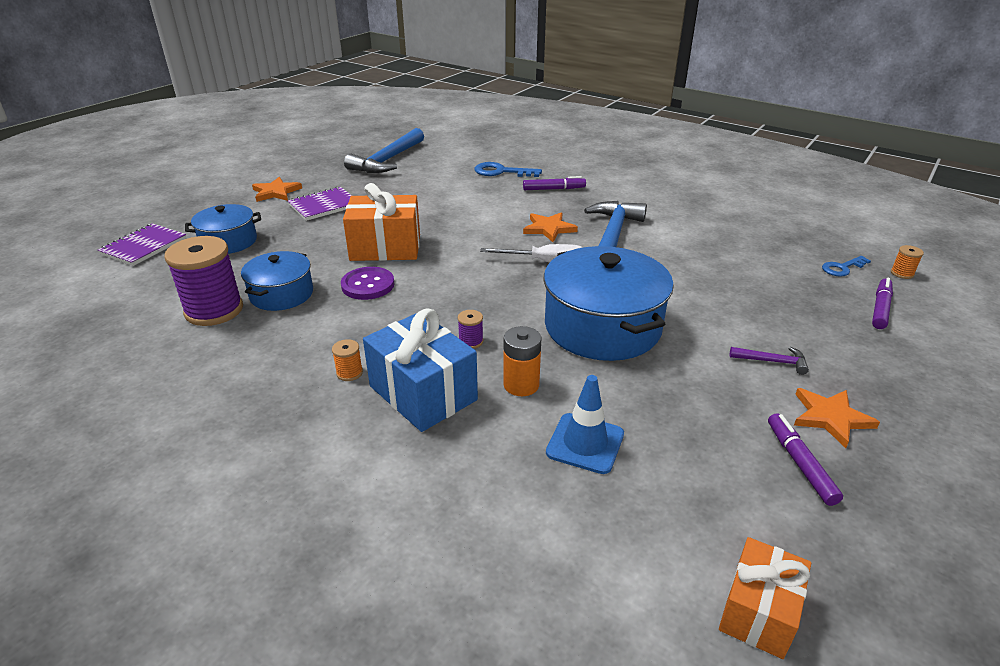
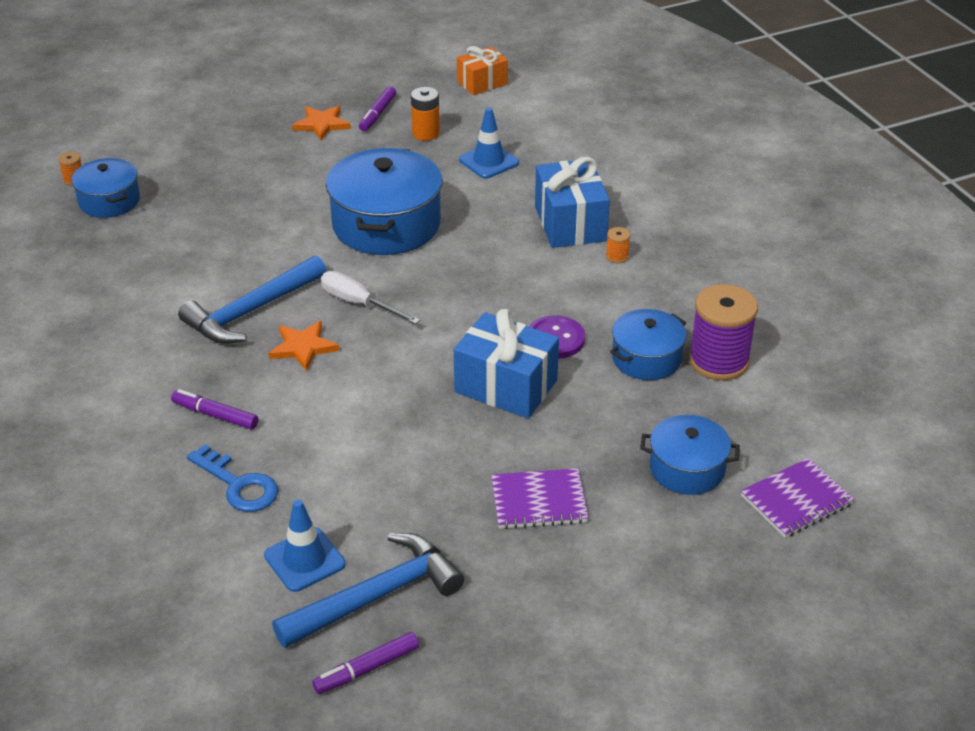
camera: 150 degrees left, 5 degrees up
(276, 192) = (594, 567): orange star -> none
(385, 248) = (506, 386): orange gift -> blue gift
(435, 161) = (304, 560): none -> blue traffic cone
(471, 341) = (503, 249): purple spool -> none
(521, 385) = (495, 205): orange battery -> orange battery (426, 133)
(772, 361) = (301, 160): purple hammer -> none
(842, 268) = (109, 201): blue key -> blue pot
(880, 308) = (154, 163): purple marker -> purple marker (366, 669)

